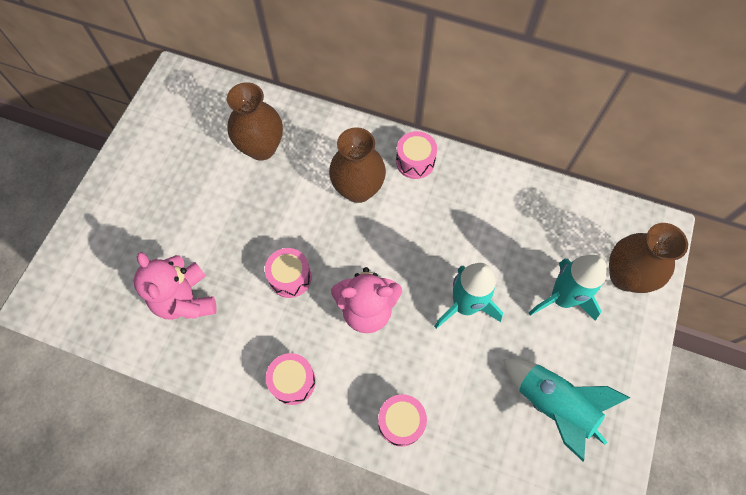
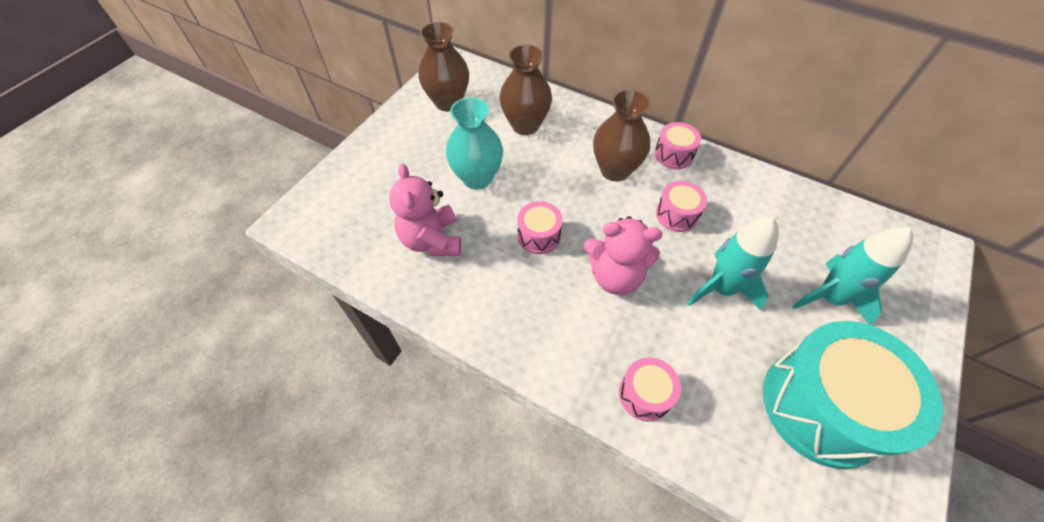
camera: 10 degrees right, 10 degrees down
(220, 220) = (477, 178): none -> turquoise vase
(293, 381) = (529, 333): pink drum -> pink drum (676, 215)
(552, 405) = (822, 406): turquoise rocket -> turquoise drum
(625, 276) = (901, 286): brown vase -> brown vase (448, 102)

